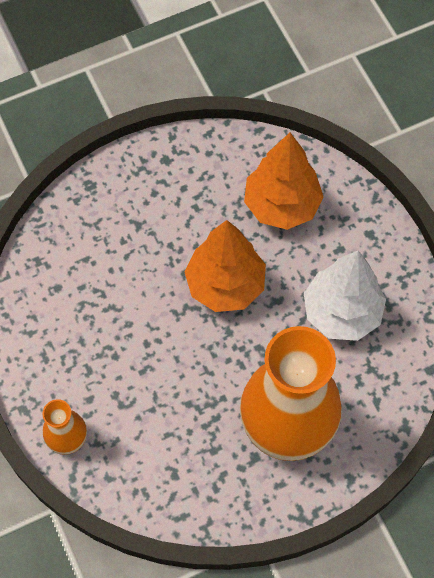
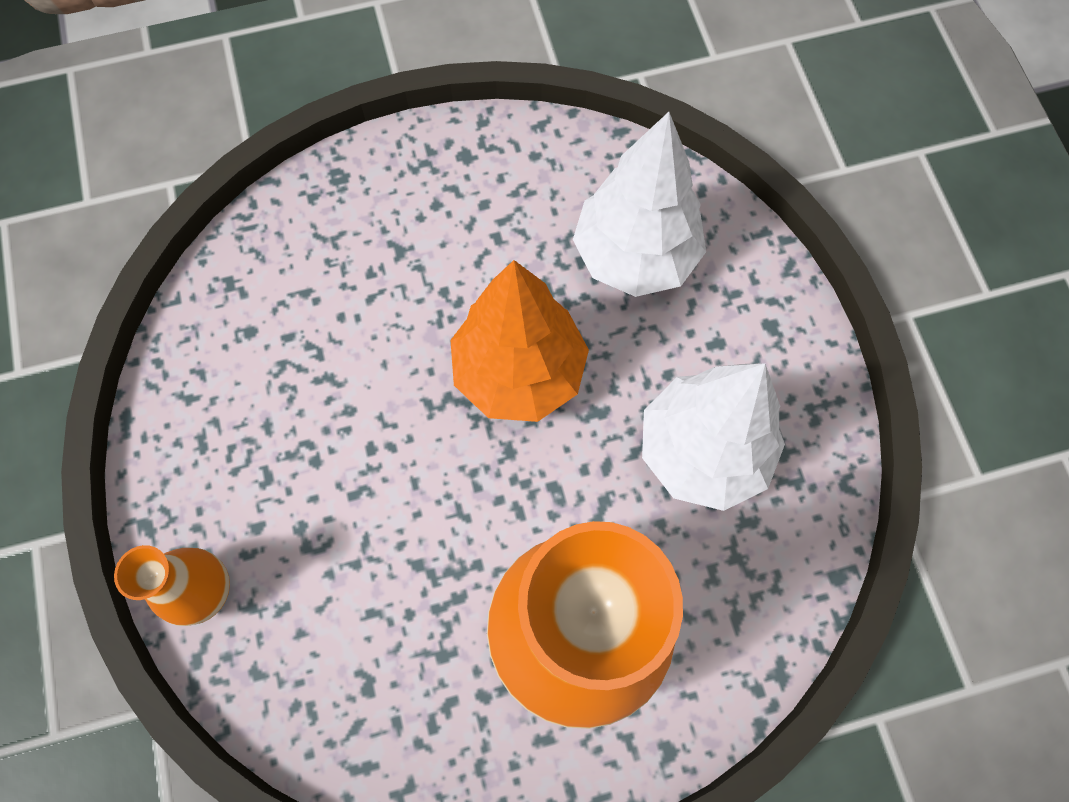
camera: 10 degrees right, 5 degrees up
(281, 205) = (635, 255): orange tree -> white tree

